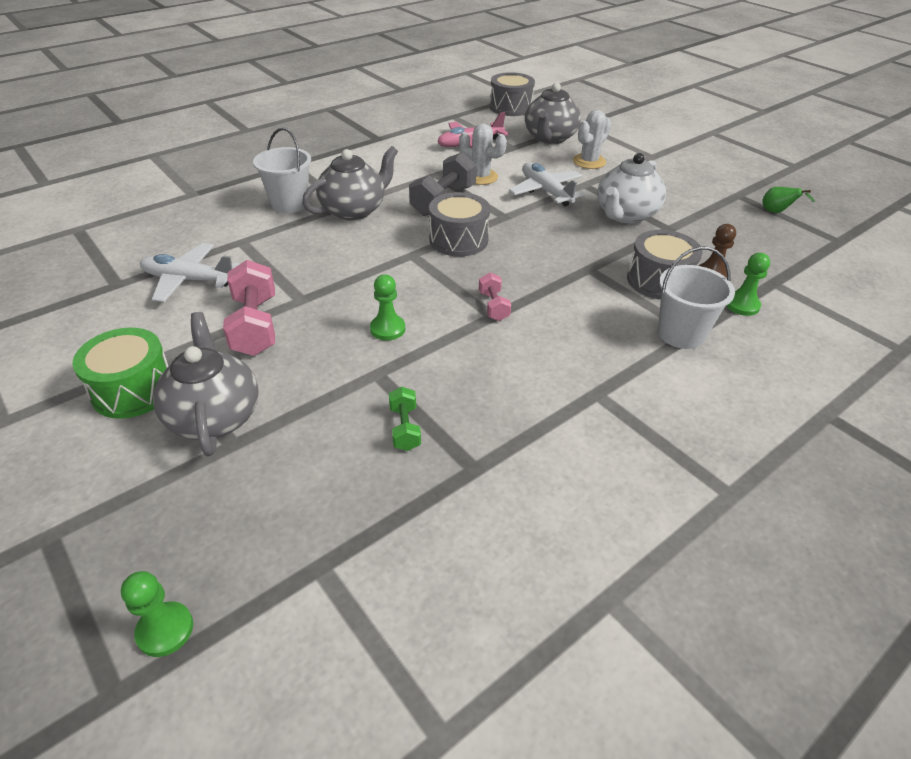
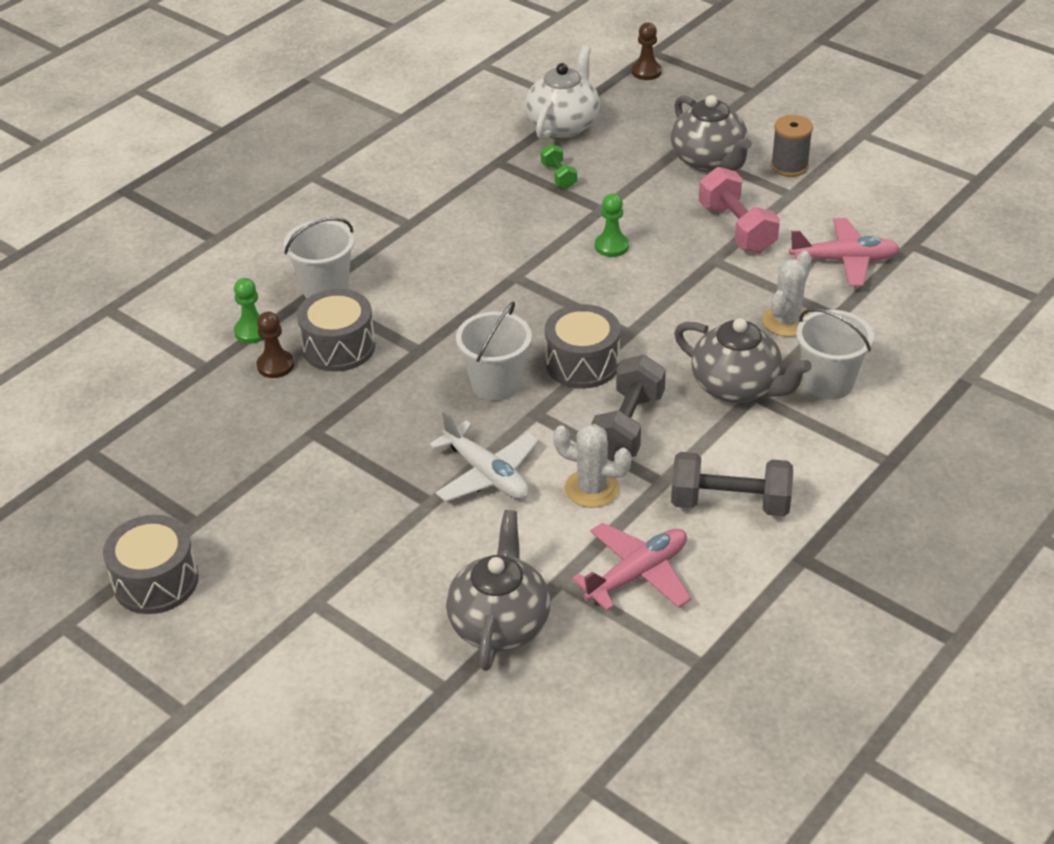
camera: 170 degrees right, 0 degrees up
(133, 390) = (789, 166): green drum -> grey spool
(165, 630) = (646, 72): green pawn -> brown pawn
(189, 280) = (844, 260): white plane -> pink plane
(354, 210) = (737, 387): grey teapot -> grey teapot turned 90 degrees counterclockwise
(401, 161) = (730, 503): none -> grey dumbbell
(493, 306) = (516, 286): pink dumbbell -> none
(510, 107) = (597, 728): grey drum -> grey drum (156, 581)
(529, 237) = (496, 384): none -> white bucket
(589, 162) = (424, 563): white cactus -> white cactus (786, 321)
(625, 215) = (370, 446): white teapot -> white teapot (563, 125)
(776, 212) = (150, 493): green pear -> none

